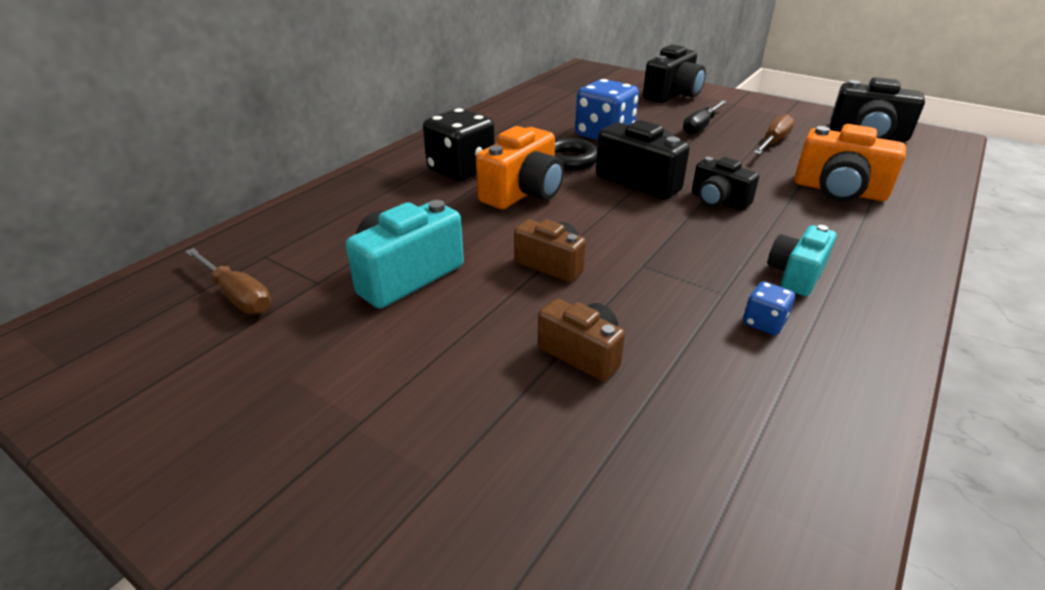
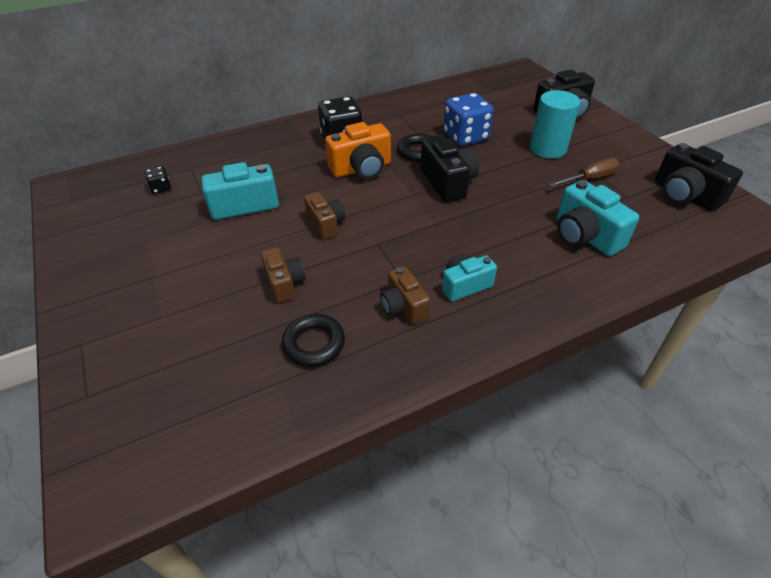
camera: 30 degrees right, 10 degrees up
(237, 295) = (161, 188): brown screwdriver -> black dice
(701, 126) = (548, 149): black screwdriver -> turquoise cylinder
(716, 413) = (314, 343): none -> black ring
(718, 201) = (482, 215): black camera -> none
(764, 322) = (403, 307): blue dice -> brown camera
(839, 191) = (585, 236): orange camera -> turquoise camera

